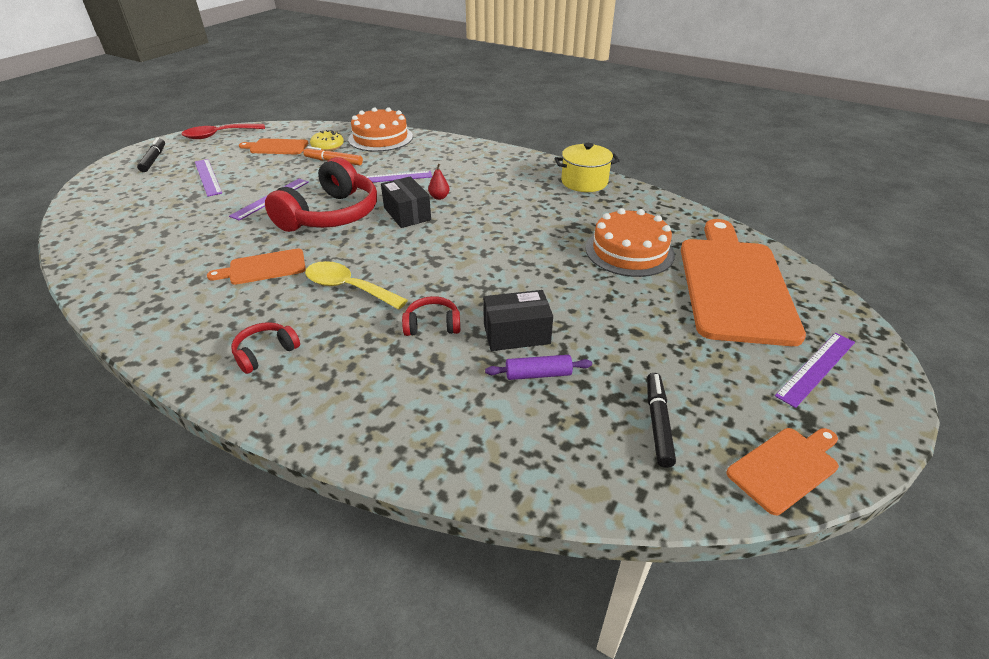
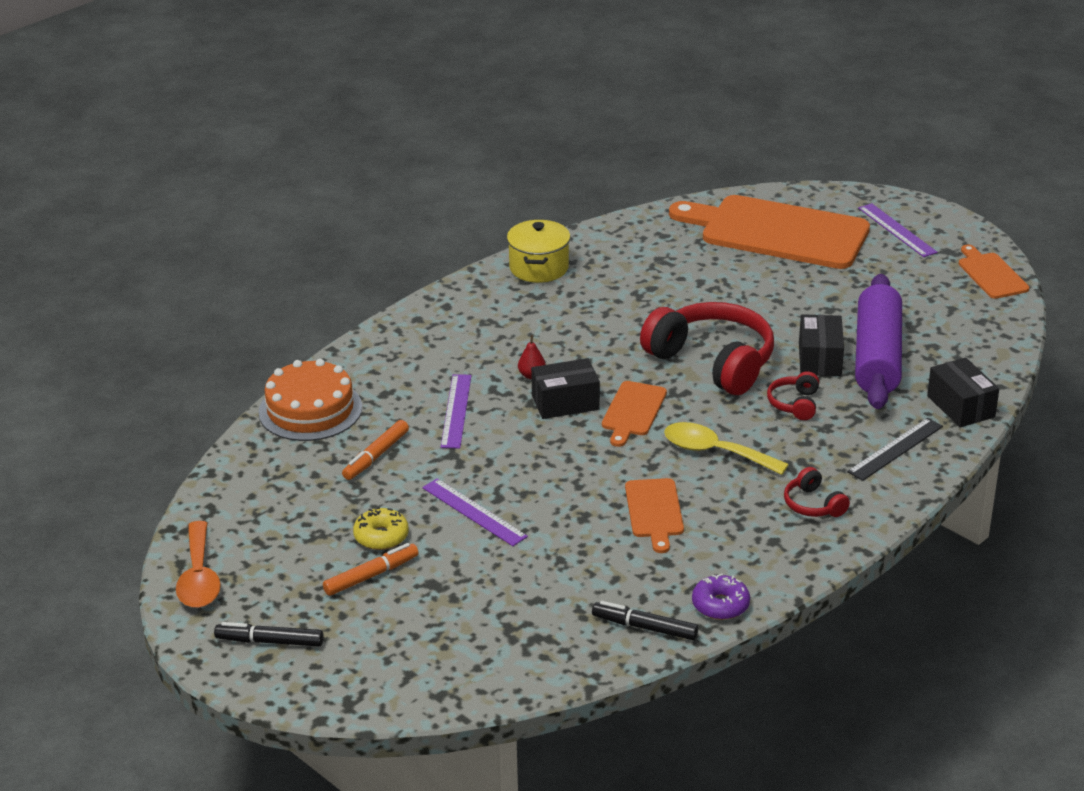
camera: 75 degrees left, 5 degrees down
(128, 314) = (720, 605): none -> purple donut
(208, 177) = (371, 576): purple ruler -> orange marker
(219, 135) = (199, 577): red spoon -> orange spoon
(276, 147) = (289, 511): orange cutting board -> orange cutting board (633, 411)
(328, 146) = (316, 461): yellow donut -> yellow donut (381, 536)
(331, 215) = (544, 461): red headphones -> red headphones (713, 362)
(348, 288) = (715, 452): yellow spoon -> yellow spoon turned 75 degrees clockwise
(363, 404) = (895, 449): none -> black ruler
(458, 456) = (960, 406): none -> black box
(538, 374) = (877, 356): purple rolling pin -> purple rolling pin, size x2.42
(629, 251) = (703, 272): orange cake -> none
(658, 423) = (942, 313): black marker -> black marker (644, 627)

